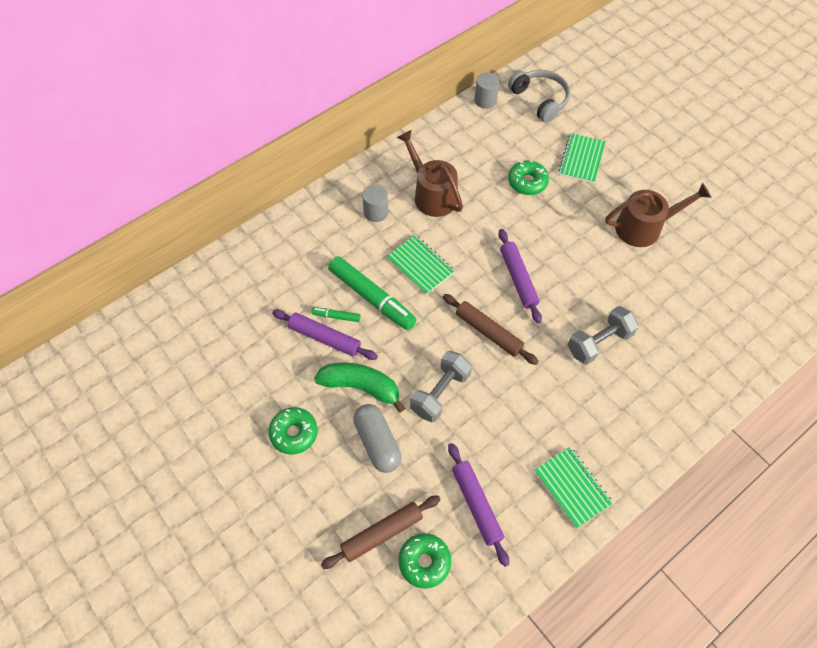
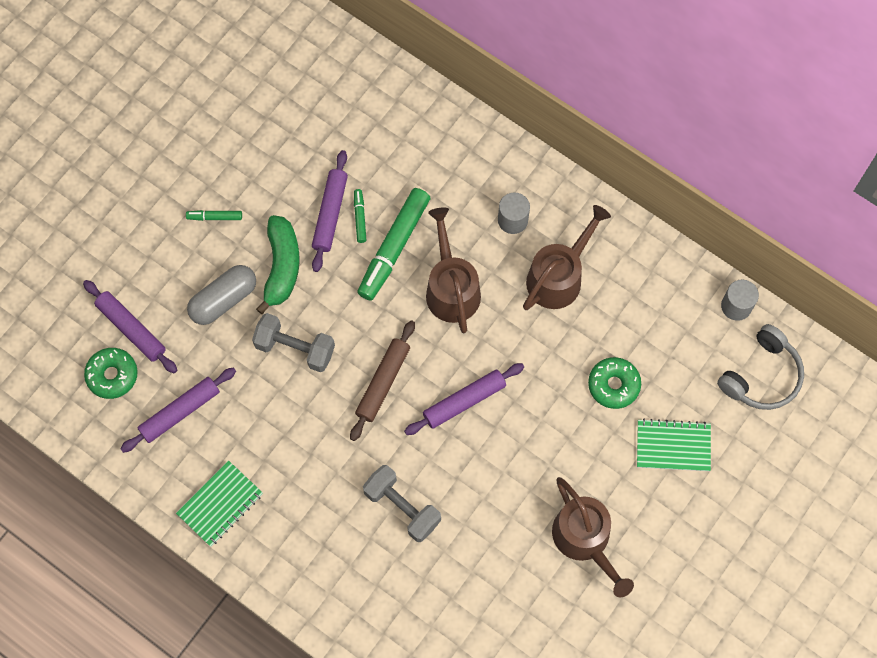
camera: 75 degrees right, 10 degrees up
(294, 433) = (214, 217): green donut -> green marker
(382, 533) = (131, 329): brown rolling pin -> purple rolling pin
(420, 266) = (451, 288): green notebook -> brown watering can

